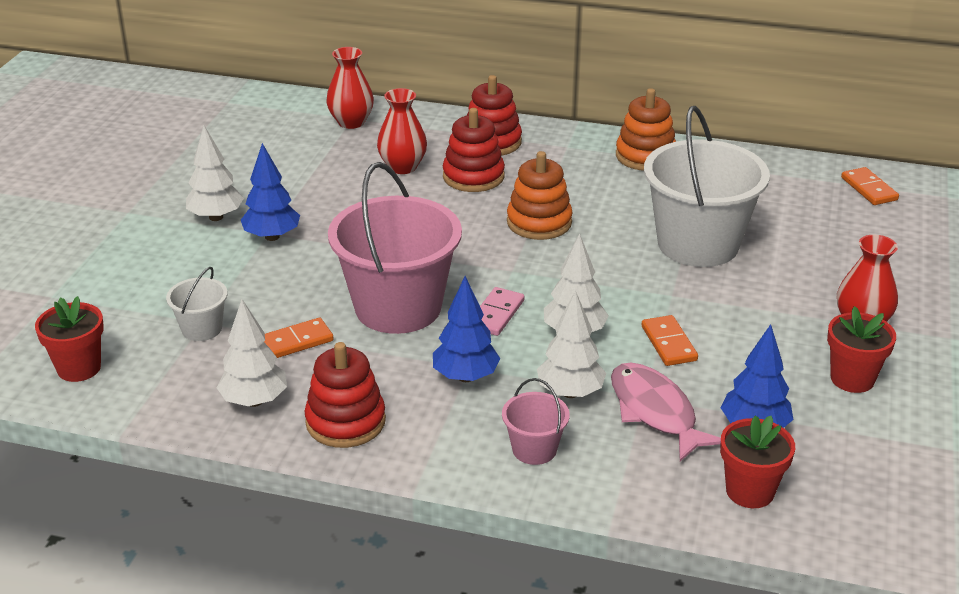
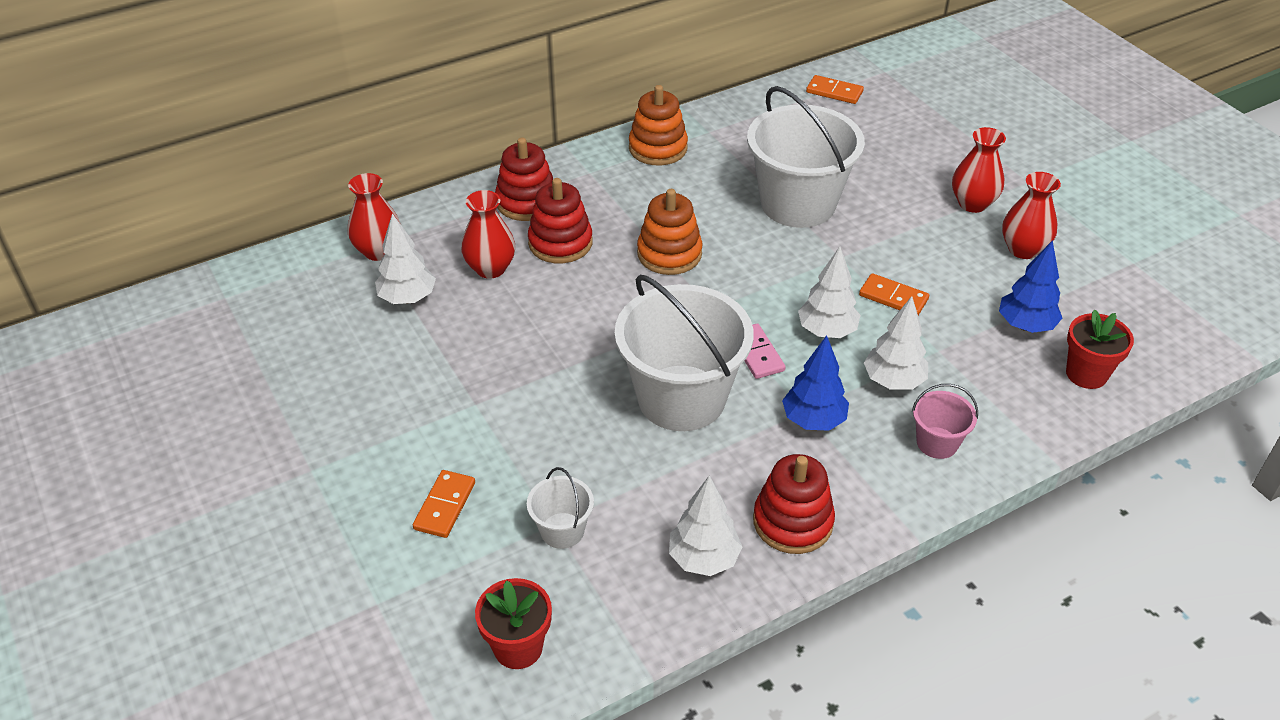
camera: 45 degrees left, 10 degrees up
(216, 217) = (404, 419): white tree -> white tree (408, 298)
(272, 237) = (484, 405): blue tree -> none
(295, 342) = (653, 485): orange domino -> orange domino (445, 506)
(398, 307) = (681, 398): pink bucket -> white bucket
(655, 412) = (960, 357): pink fish -> none
(852, 379) = (1023, 249): red flower pot -> red vase

